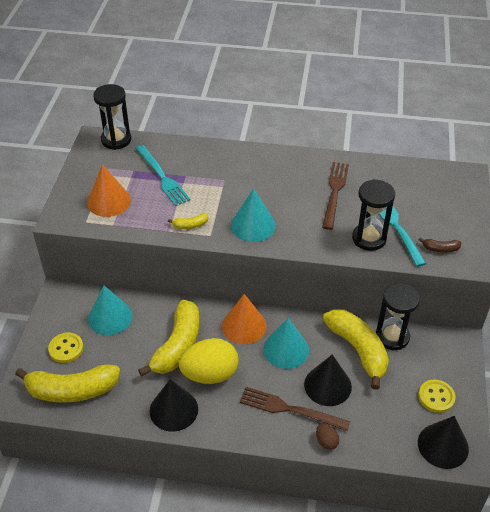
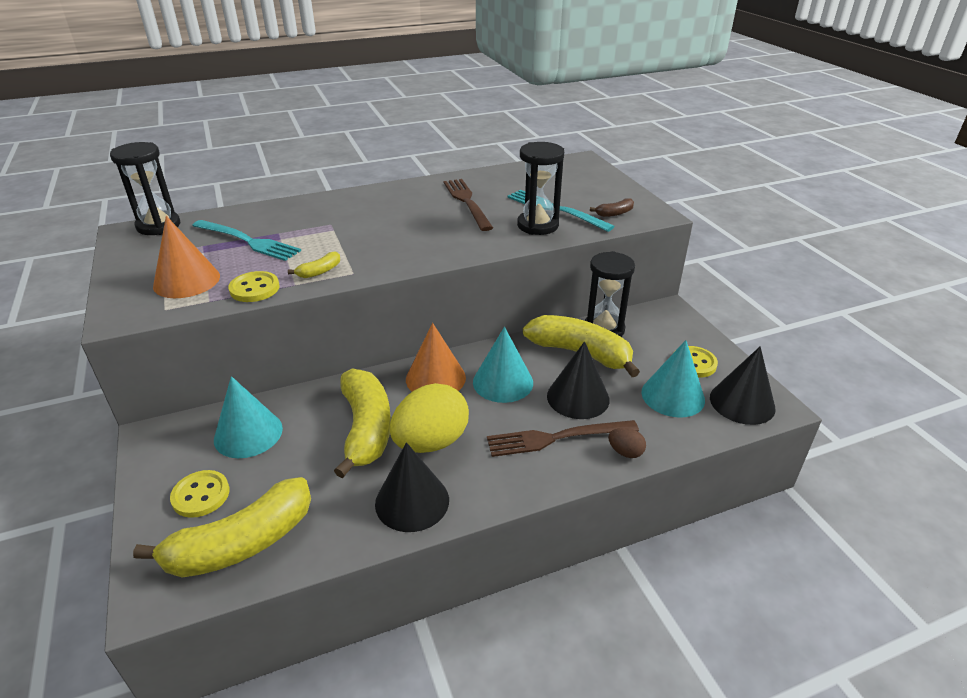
camera: 30 degrees left, 10 degrees down
(143, 225) = (254, 288): none -> yellow button
(253, 225) = (399, 250): turquoise cone -> turquoise cone (673, 396)

